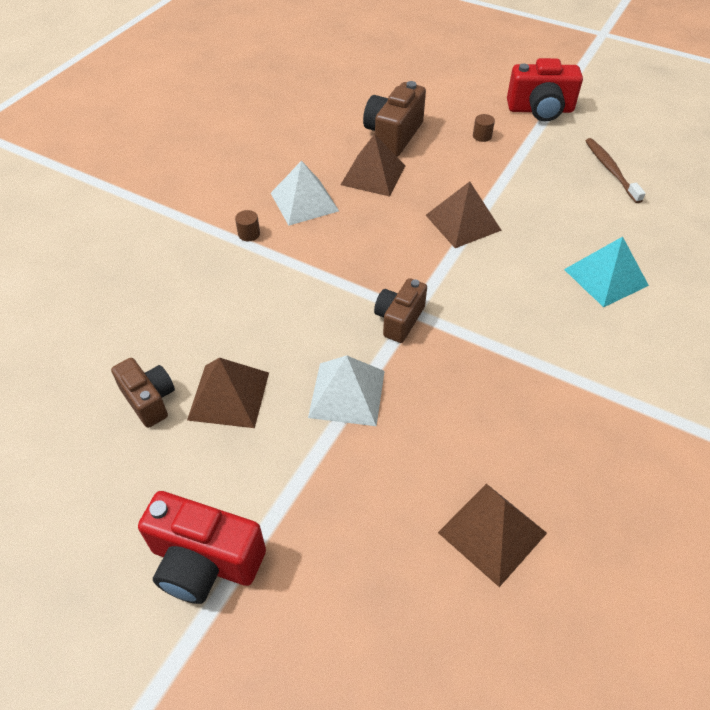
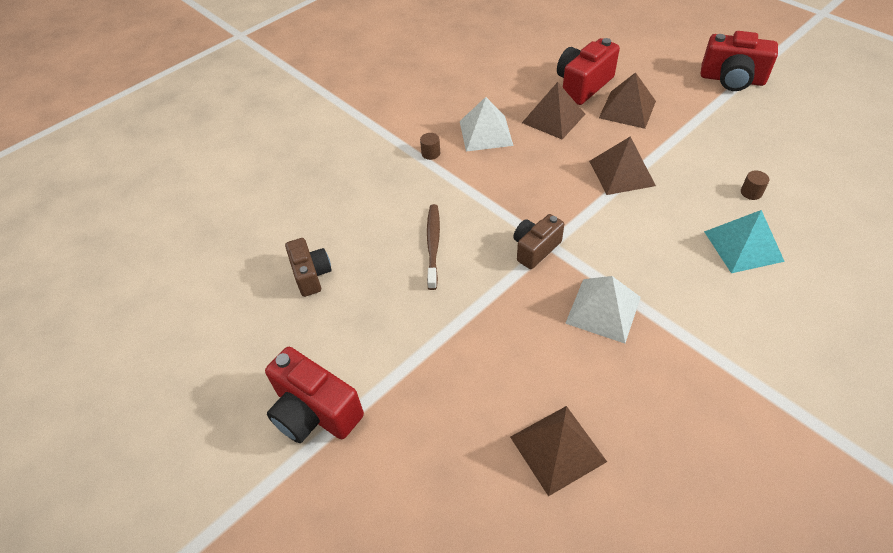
camera: 20 degrees right, 0 degrees up
(228, 396) = (373, 284): brown pyramid -> brown pyramid (627, 109)
(347, 393) = (470, 303): white pyramid -> white pyramid (603, 310)
(393, 135) = (583, 85): brown camera -> red camera
(482, 136) = (666, 97): brown cylinder -> brown cylinder (751, 192)
(610, 170) = (784, 146): brown toothbrush -> brown toothbrush (433, 245)

